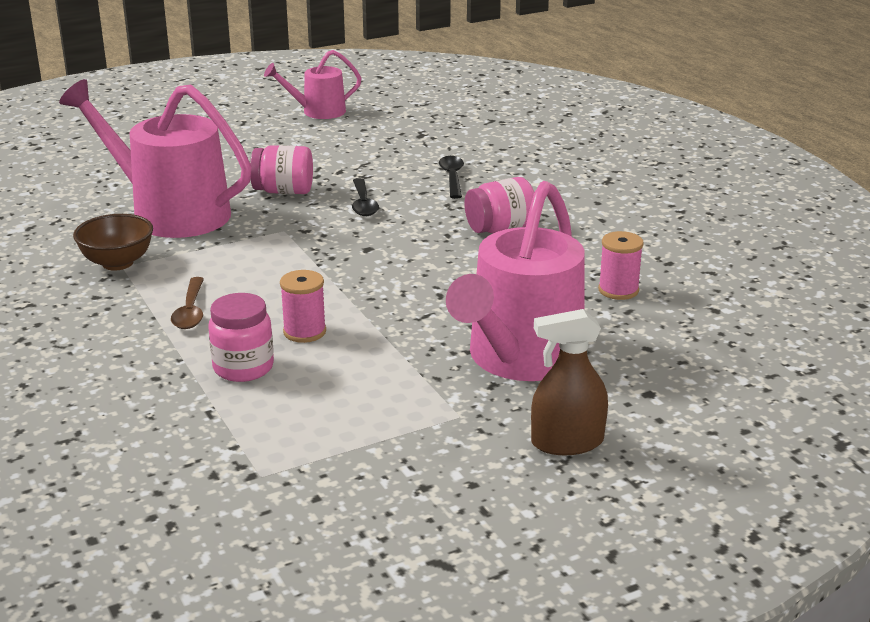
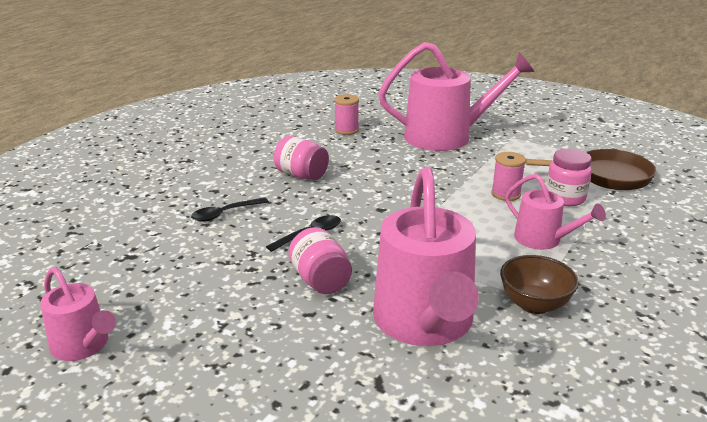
camera: 120 degrees left, 0 degrees up
(190, 311) = (543, 240): brown spoon -> pink watering can
(249, 433) = (606, 176): none -> brown pan
(567, 442) = (495, 115): brown spray bottle -> none

